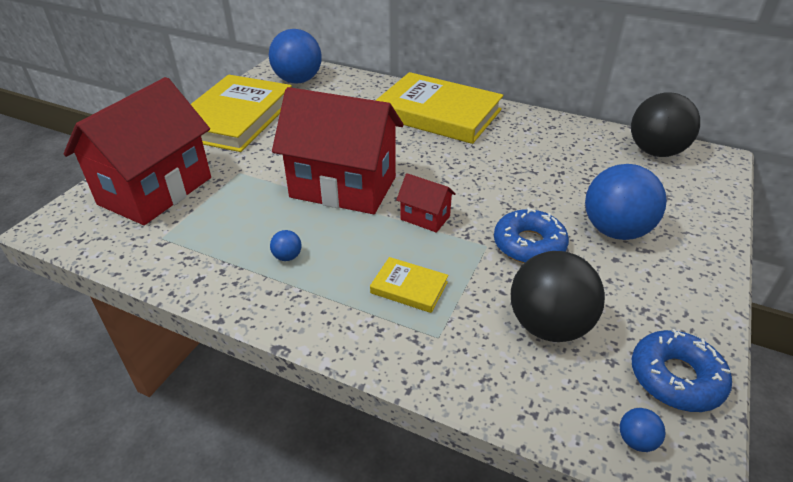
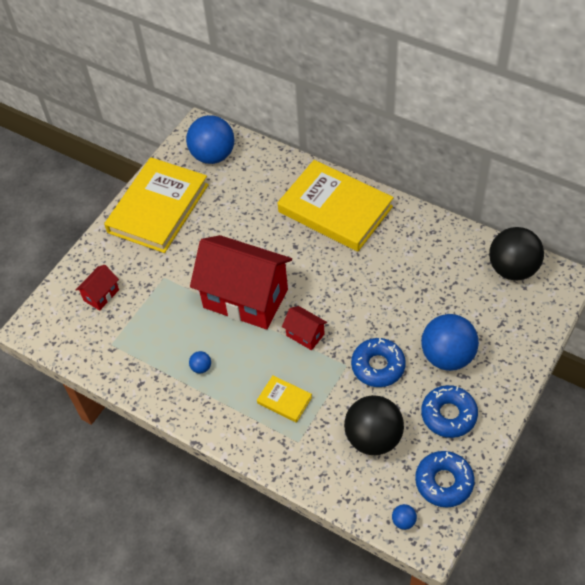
camera: 10 degrees right, 15 degrees up
(155, 191) = (101, 295): red house -> red house, size x0.43
(645, 293) = (448, 415): none -> blue donut

